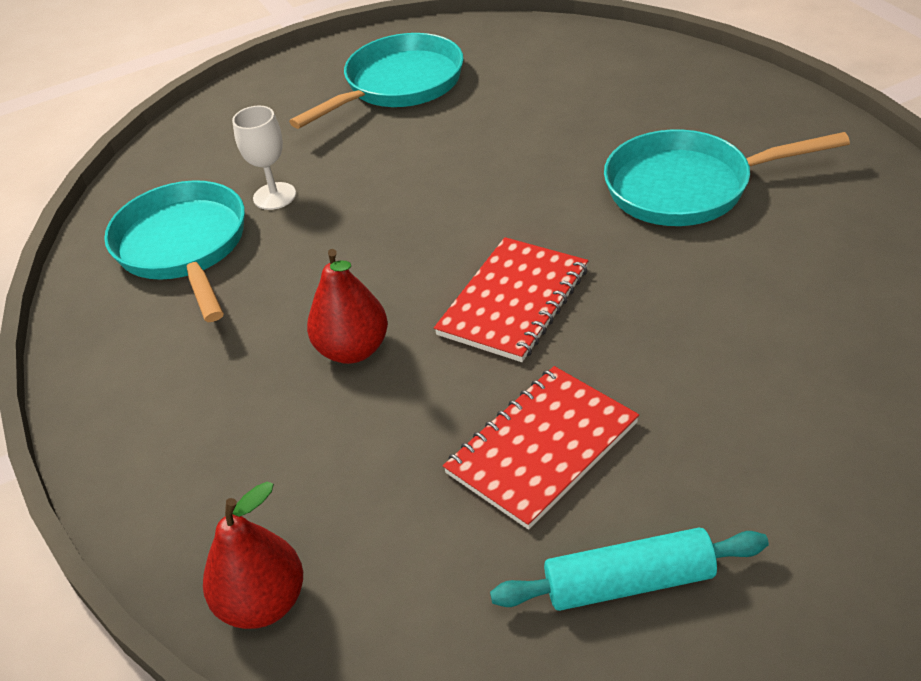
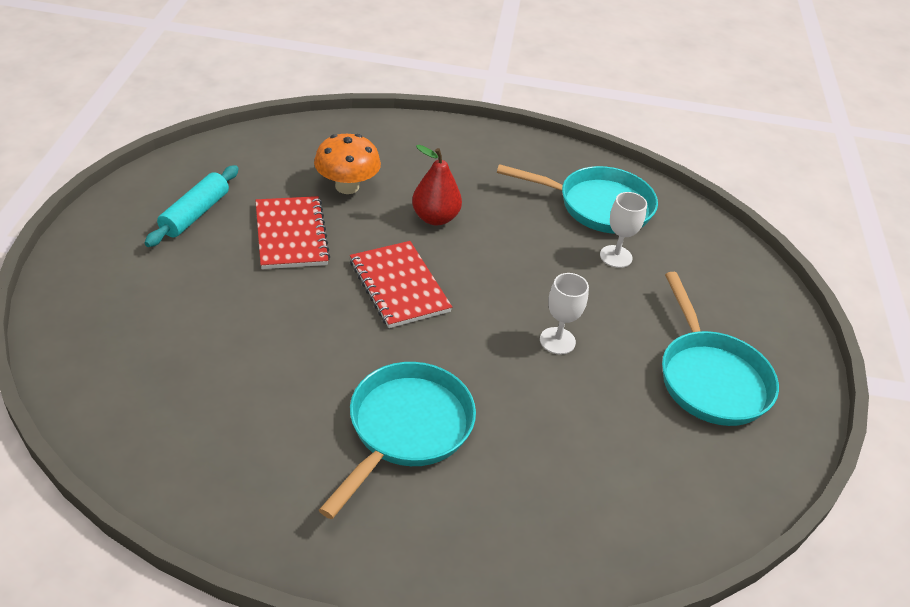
camera: 115 degrees right, 0 degrees up
(263, 603) = (322, 134): red pear -> none
(375, 471) = (347, 186): none -> orange mushroom
(457, 170) = (557, 341): none -> white goblet

